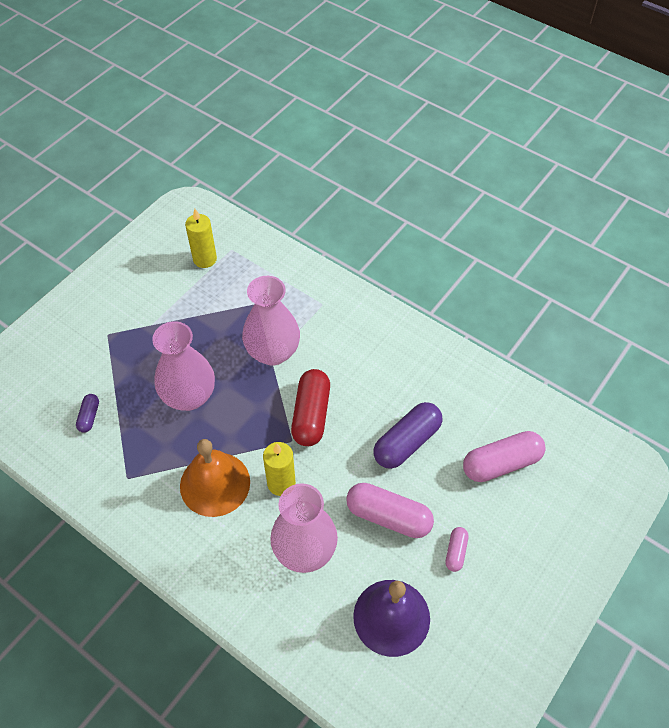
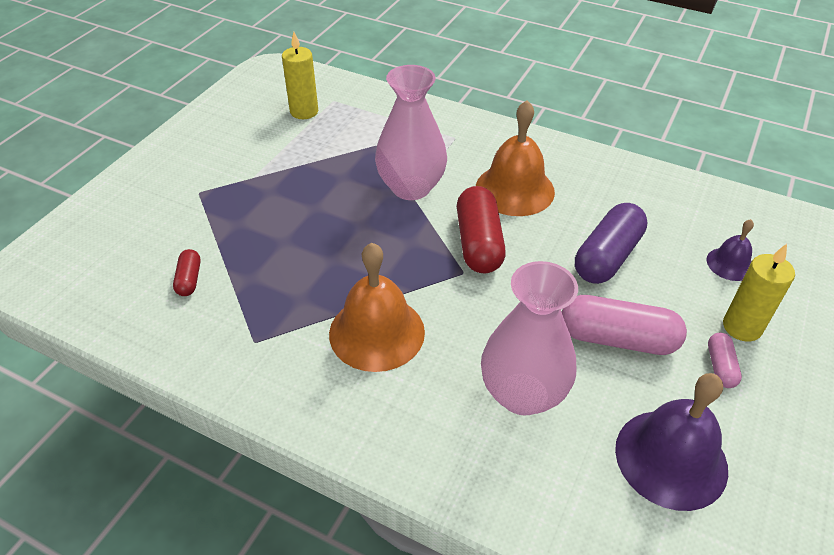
camera: 10 degrees left, 10 degrees down
(89, 416) = (189, 279): purple capsule -> red capsule
(189, 396) = (318, 242): pink vase -> none
(281, 483) = (465, 320): yellow candle -> yellow candle (742, 327)
(355, 366) = (515, 189): none -> orange bell
(501, 463) = (730, 264): pink capsule -> purple bell

